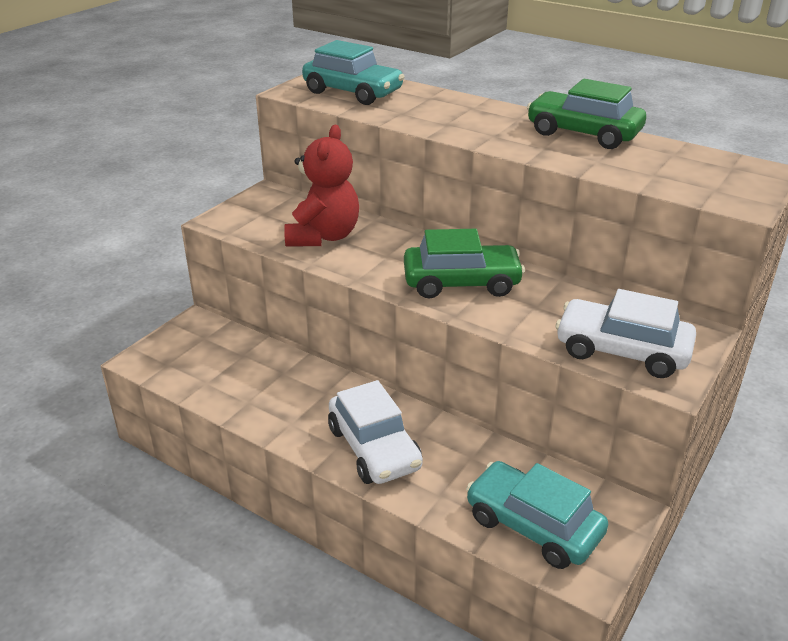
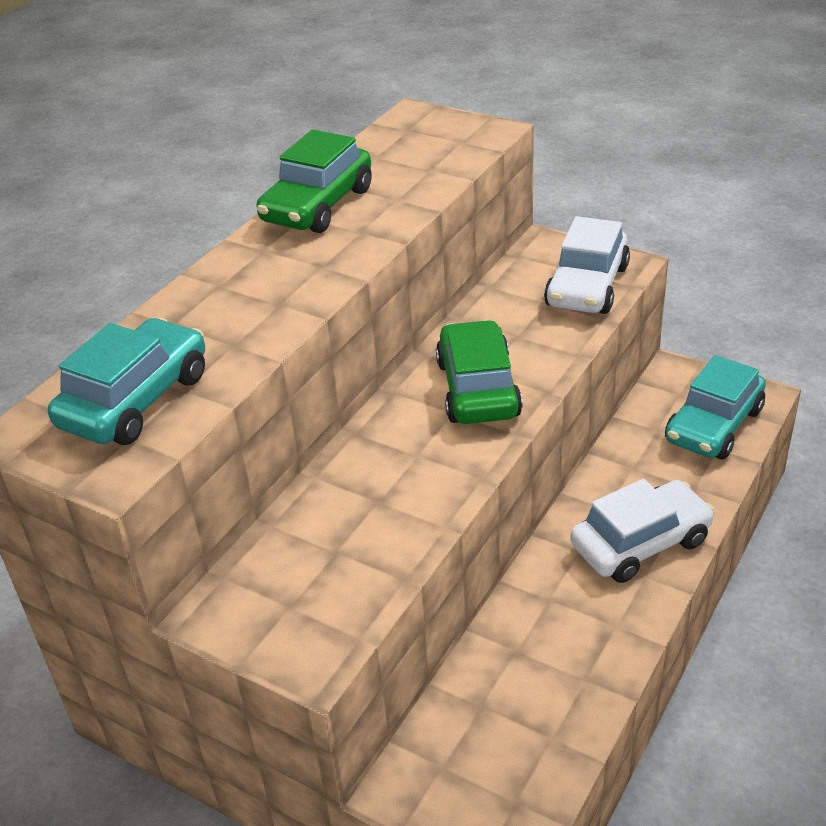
camera: 90 degrees left, 5 degrees up
(323, 236) = (367, 523): red teddy bear -> none

